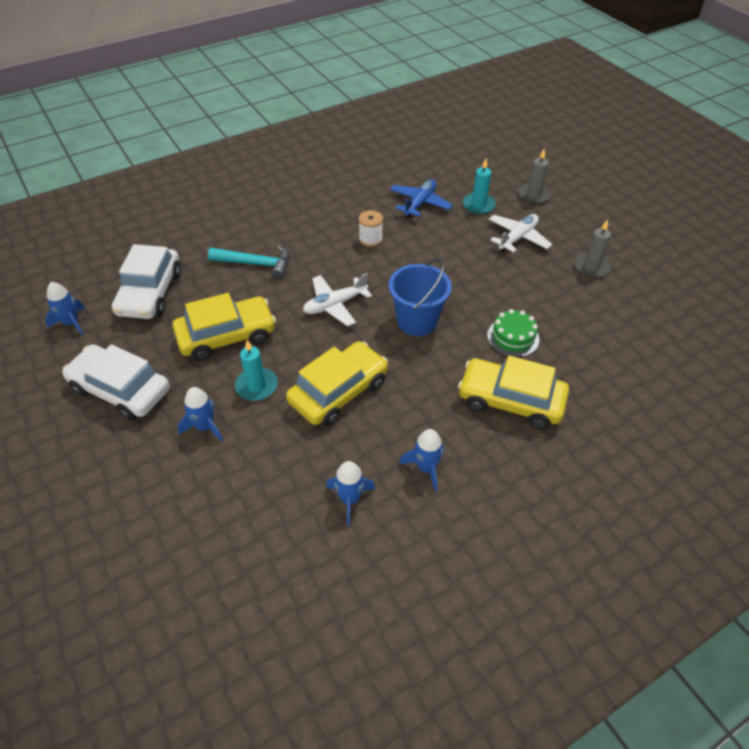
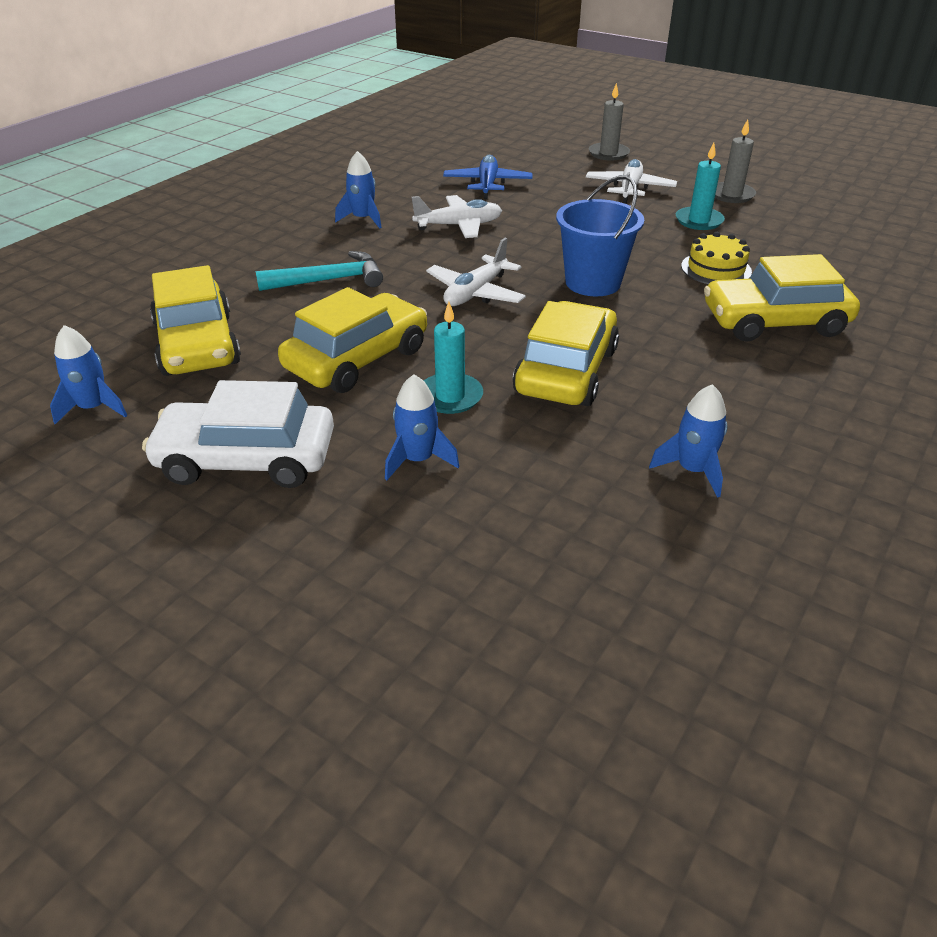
camera: 25 degrees left, 10 degrees down
(150, 293) = (197, 344): white car -> yellow car
(370, 239) = (459, 226): white spool -> white plane
(426, 468) = (749, 410): blue rocket -> blue rocket (363, 219)
(478, 205) = (557, 173): turquoise candle -> turquoise candle (699, 221)
(513, 337) = (716, 269): green cake -> yellow cake

